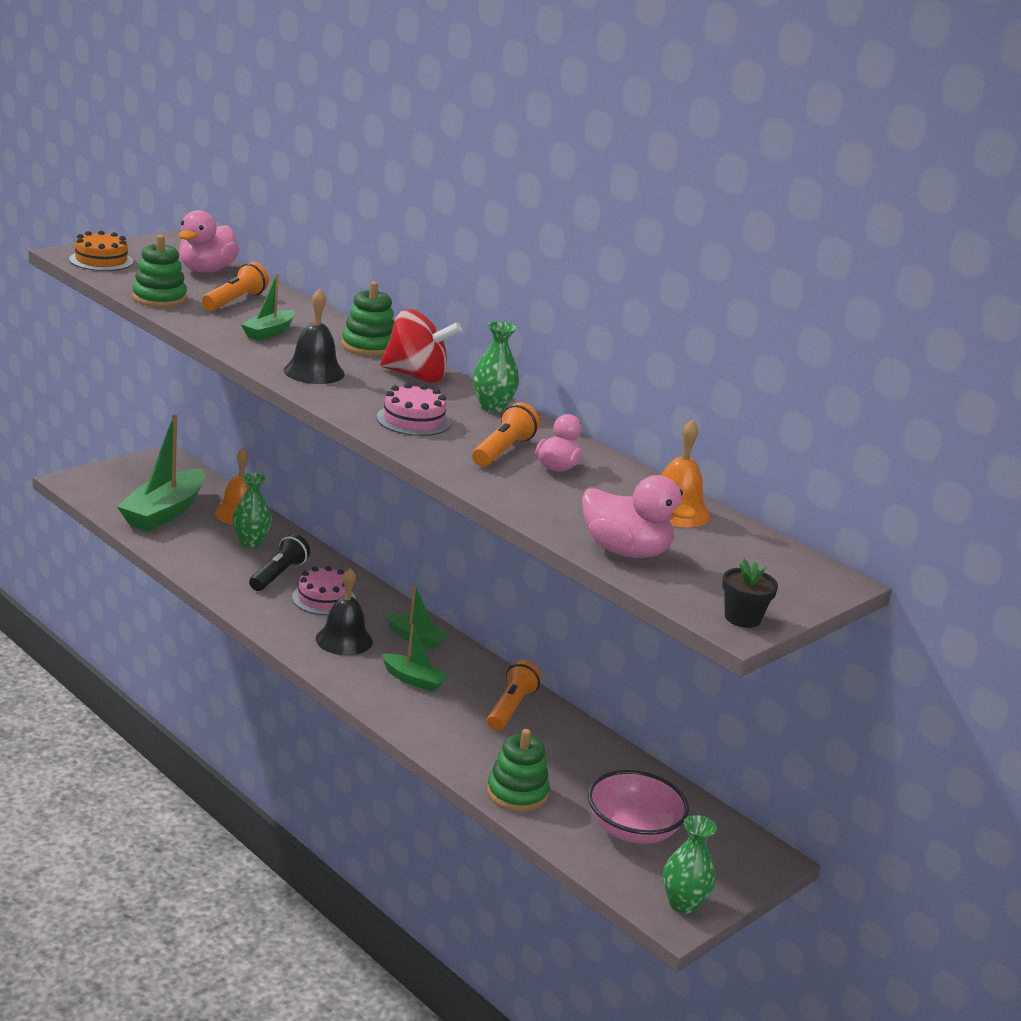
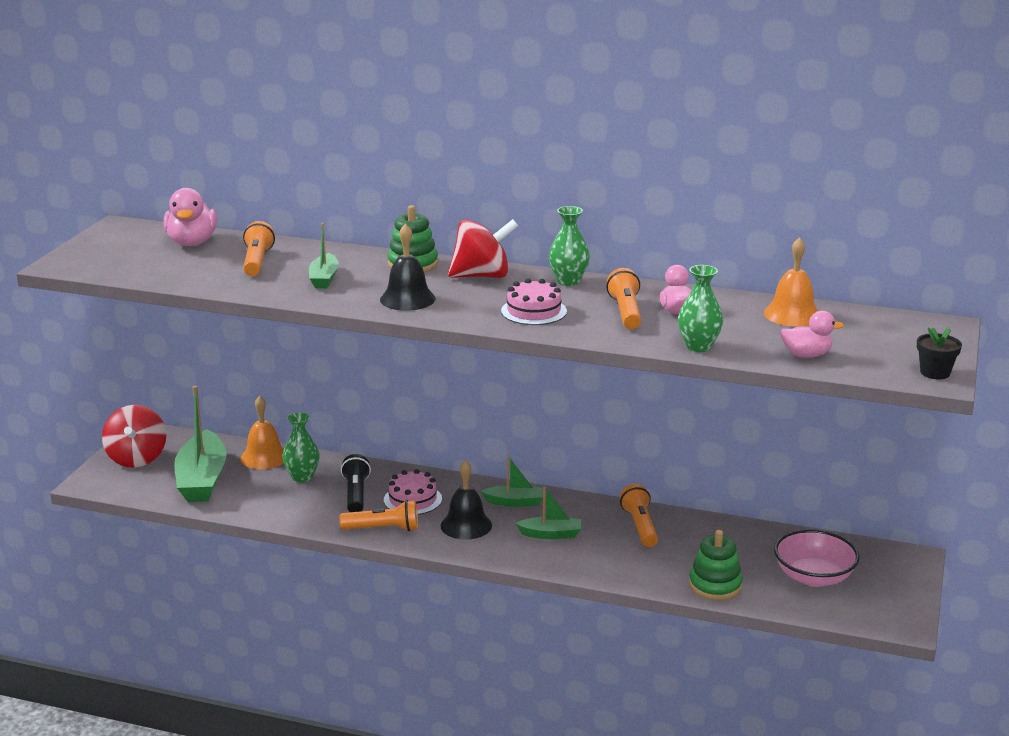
camera: 25 degrees left, 0 degrees up
(101, 260) = (95, 262): orange cake -> none
(133, 475) = (137, 458): none -> red spinning top
(159, 298) = (196, 279): green stacking toy -> none
(265, 613) = (383, 529): none -> orange flashlight
(625, 551) = (806, 355): pink duck -> pink duck, size x0.65
(683, 904) = (899, 612): green vase -> green vase (698, 346)

